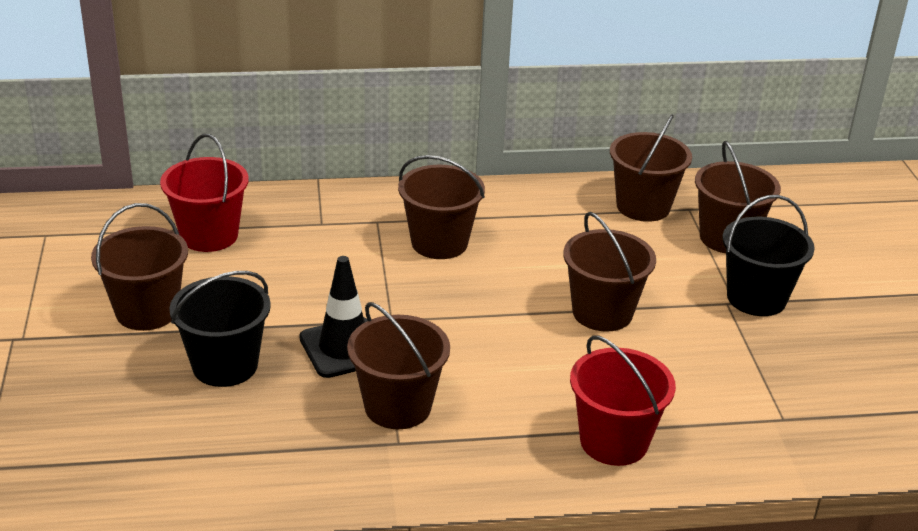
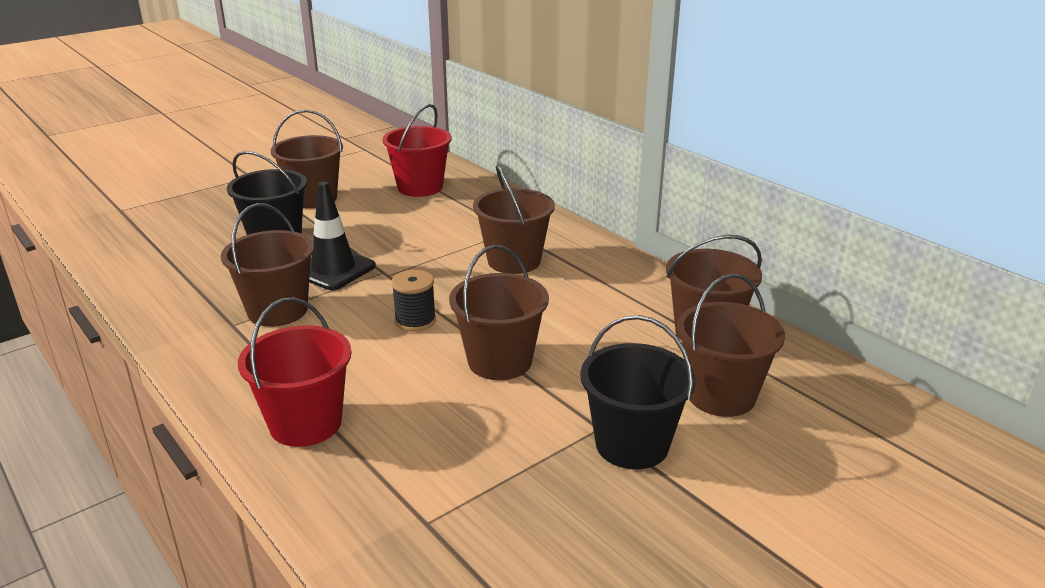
camera: 60 degrees right, 5 degrees down
(496, 332) = (415, 321): none -> black spool

